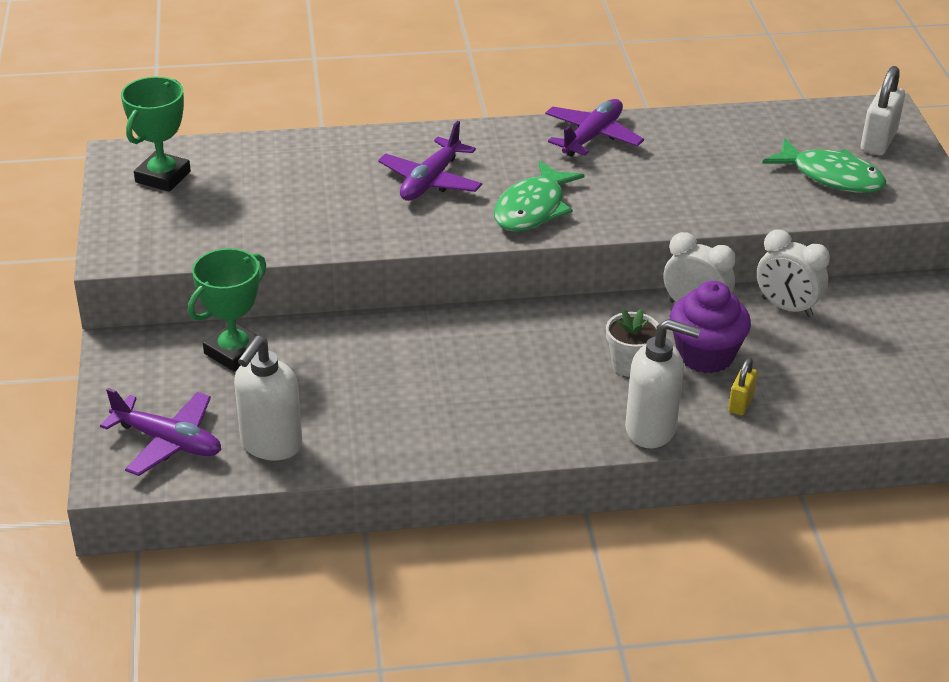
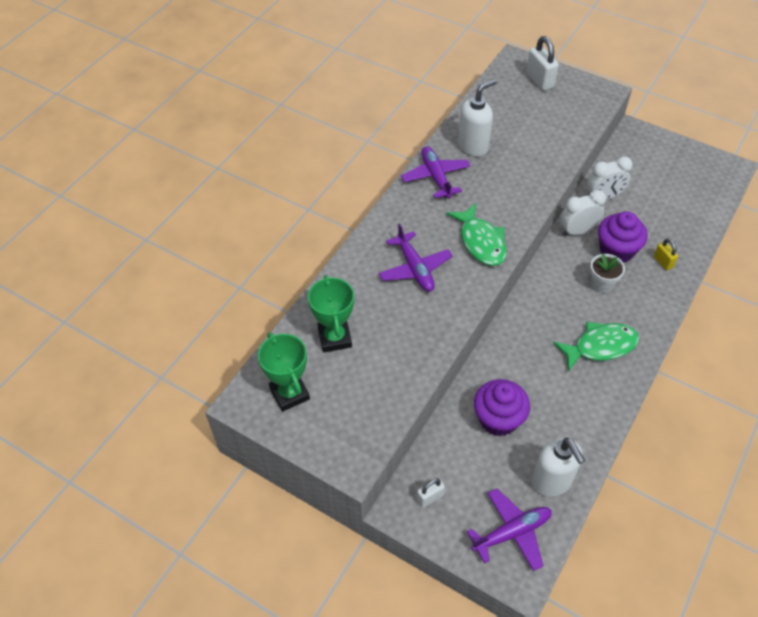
camera: 50 degrees left, 15 degrees up
(156, 361) = (430, 497): none -> white padlock
(234, 352) = (453, 452): green trophy -> green trophy (334, 338)
(317, 367) = (498, 419): none -> purple cupcake
(651, 429) = (658, 308): white soap dispenser -> white soap dispenser (473, 146)
(831, 176) = (554, 115): green fish -> green fish (600, 346)

